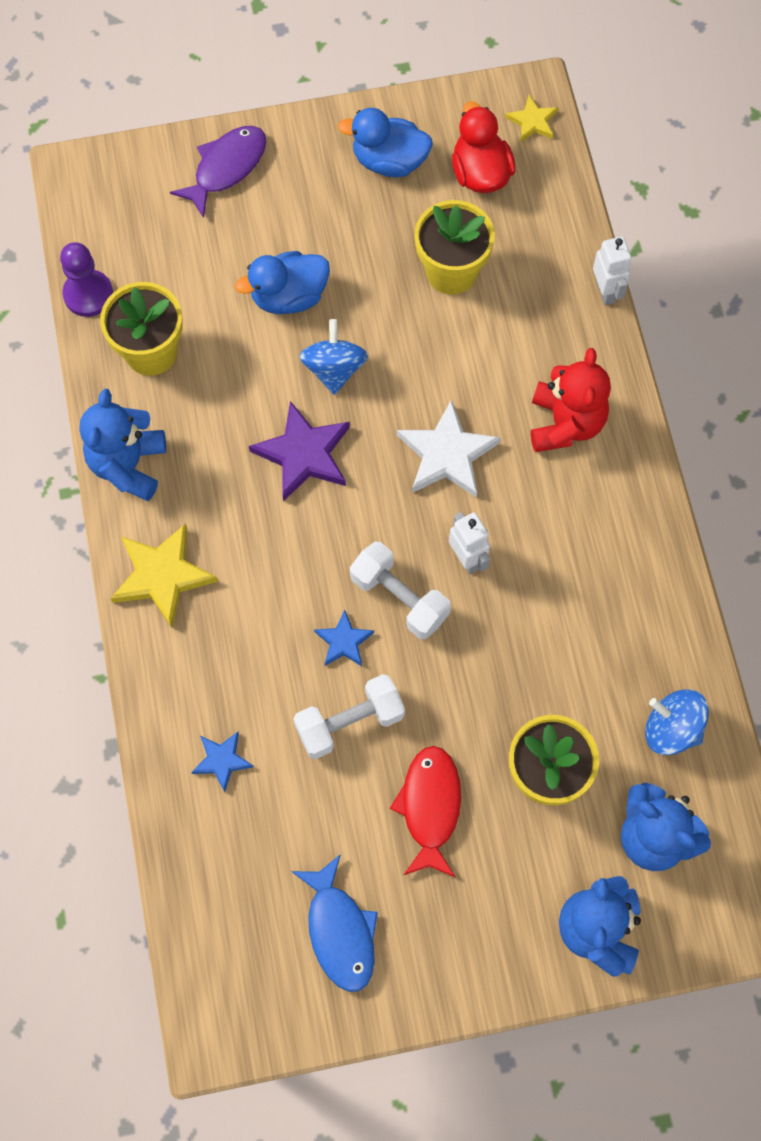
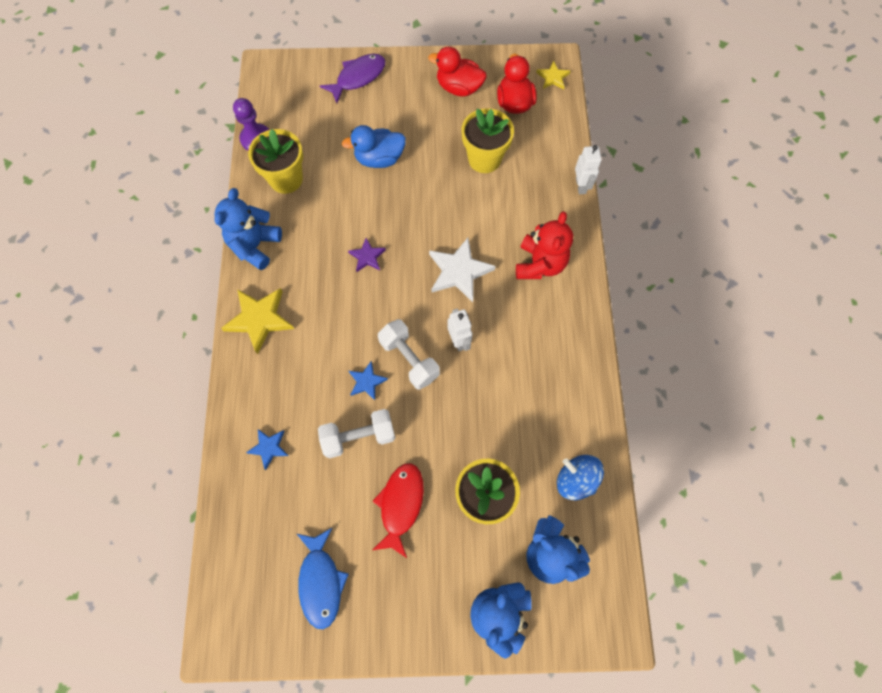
camera: 10 degrees right, 0 degrees up
(304, 454) = (367, 256): purple star -> purple star, size x0.56
(334, 369) = (398, 207): blue spinning top -> none
(389, 161) = (459, 88): blue duck -> red duck

